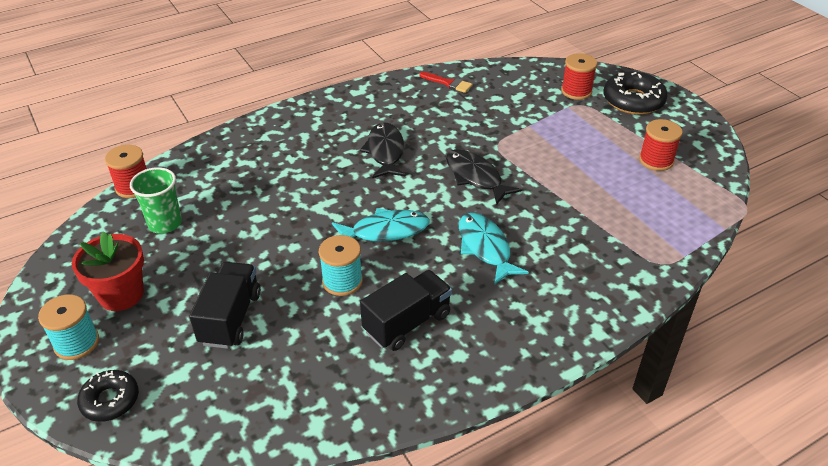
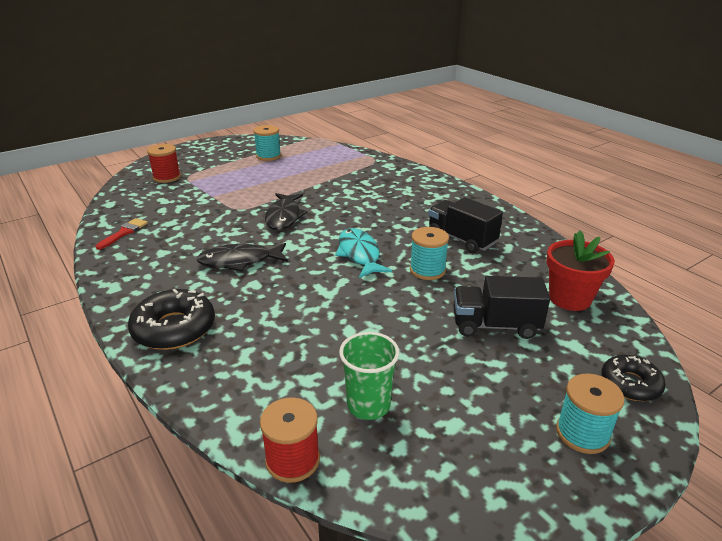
camera: 95 degrees left, 10 degrees down
(121, 295) = (498, 414): red flower pot -> red flower pot (569, 298)
(475, 177) = (284, 217): black fish -> black fish turned 45 degrees counterclockwise
(485, 247) = (372, 212): turquoise fish -> none
(633, 101) = (190, 159): black donut -> black donut (174, 328)
(656, 160) = (268, 156): red spool -> turquoise spool

